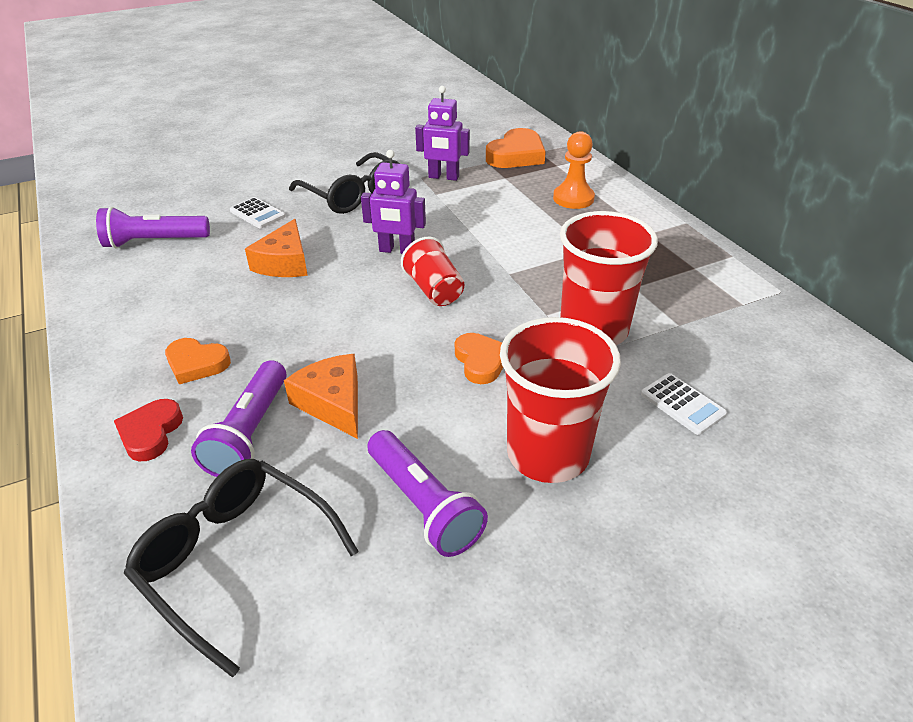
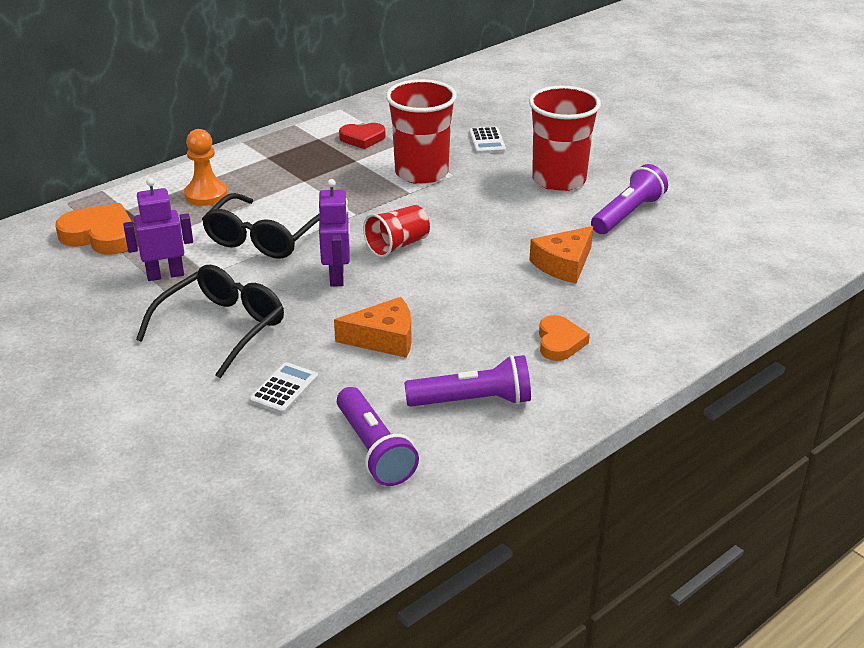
camera: 105 degrees left, 5 degrees down
(150, 433) = (646, 337): red heart -> red heart (362, 138)
(236, 560) = (713, 267): black glasses -> black glasses (263, 238)
(250, 432) = (615, 292): purple flashlight -> purple flashlight (473, 401)
(443, 177) = (165, 275): purple robot -> purple robot turned 105 degrees counterclockwise
(481, 361) = (482, 212): orange heart -> none
(682, 404) = (487, 141): white calculator -> white calculator turned 135 degrees clockwise

